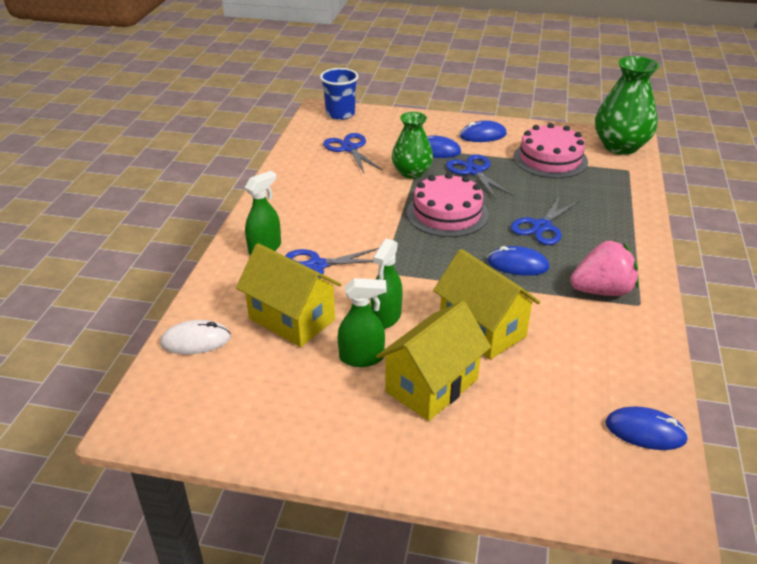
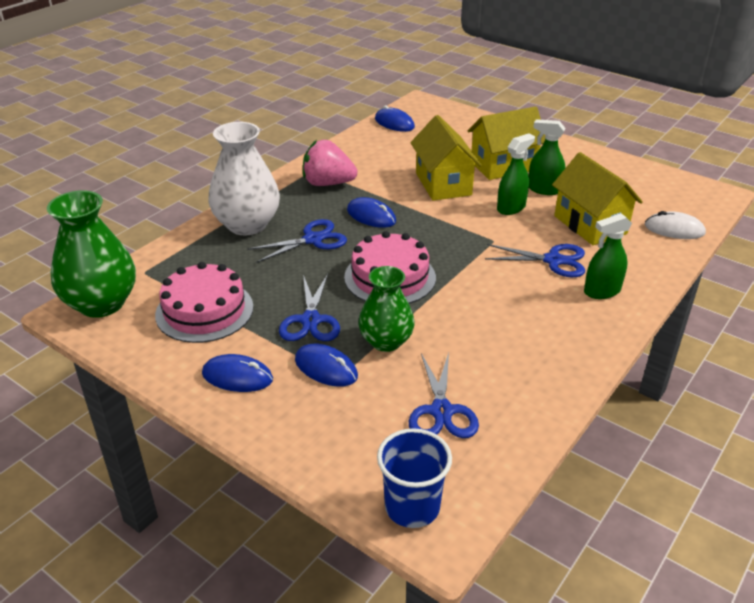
camera: 155 degrees left, 0 degrees up
(613, 224) = (247, 224): none -> white vase

